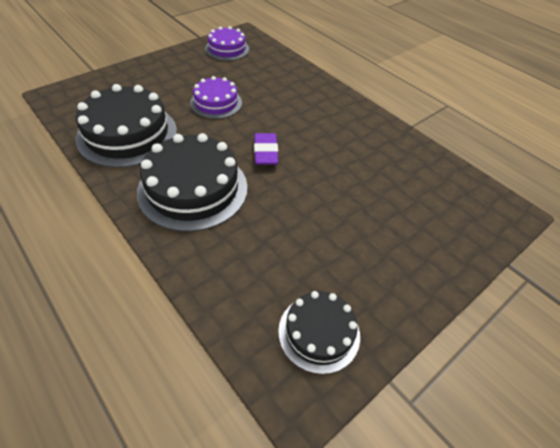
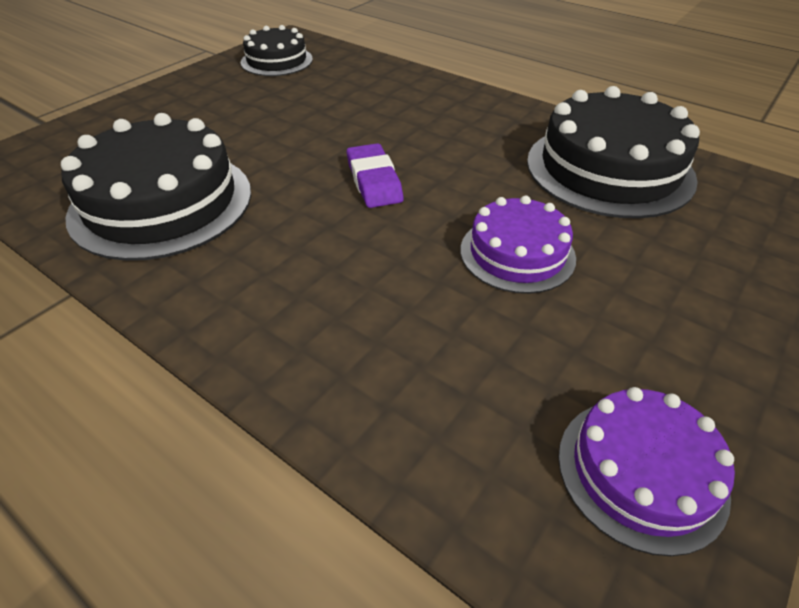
camera: 170 degrees right, 5 degrees down
(193, 189) = (452, 125): black cake -> black cake (162, 202)

